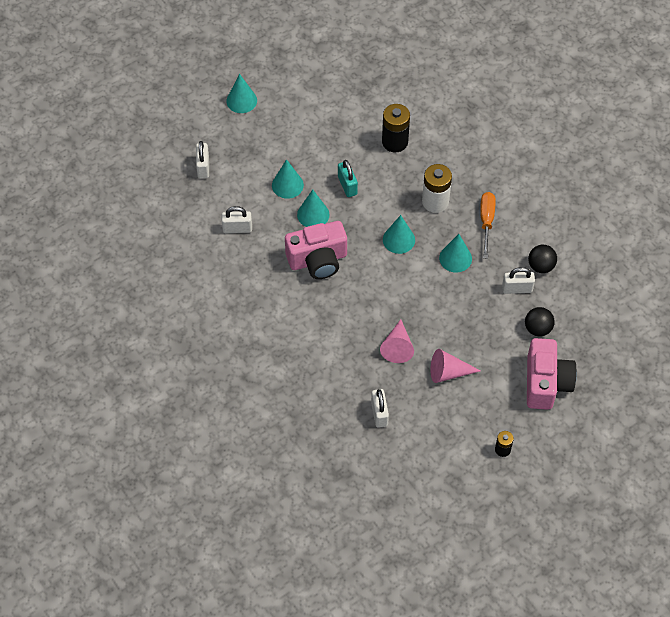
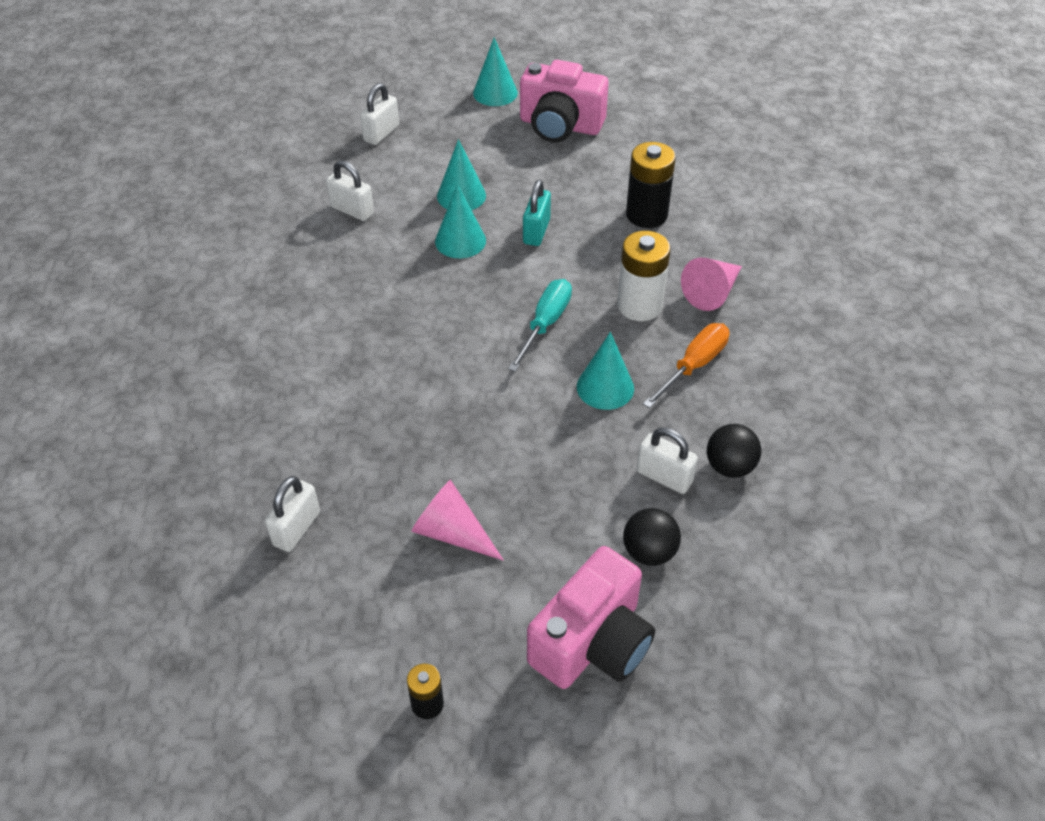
camera: 35 degrees right, 10 degrees down
(318, 260) = (414, 292): pink camera -> pink camera (560, 125)
(397, 347) = (412, 454): pink cone -> pink cone (712, 292)
(398, 239) = (545, 324): turquoise cone -> turquoise screwdriver

